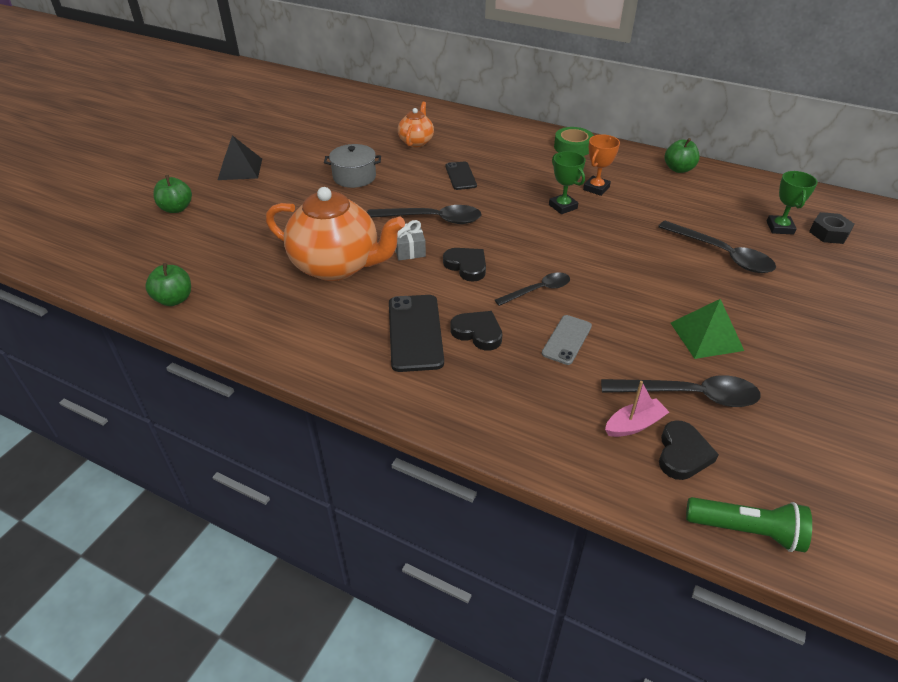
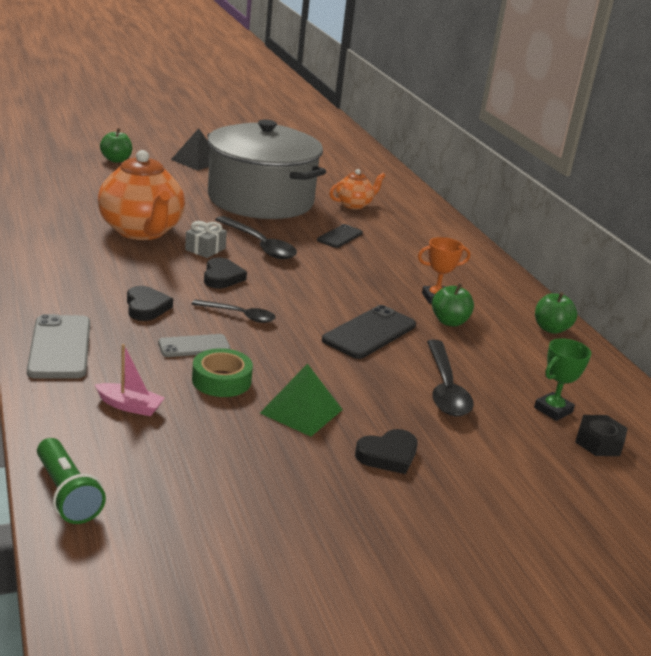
camera: 40 degrees right, 15 degrees down
(174, 299) = (22, 195): green apple -> green apple (449, 322)
(354, 177) = (261, 200): grey pot -> grey pot, size x2.46
(415, 332) = (110, 284): black phone -> black phone (369, 333)
(502, 419) = (60, 347): none -> grey phone
(563, 206) = (378, 291): green trophy -> none
(573, 147) = (481, 269): green tape -> green tape (221, 380)
(682, 454) = (123, 439): black heart -> black heart (388, 455)
(689, 395) = (204, 423): black spoon -> none

